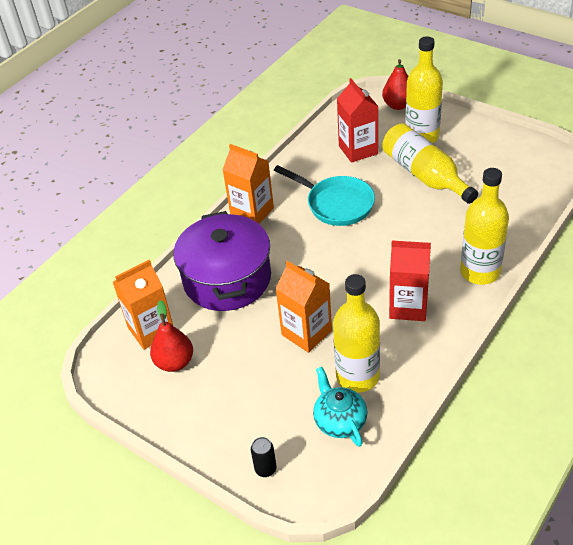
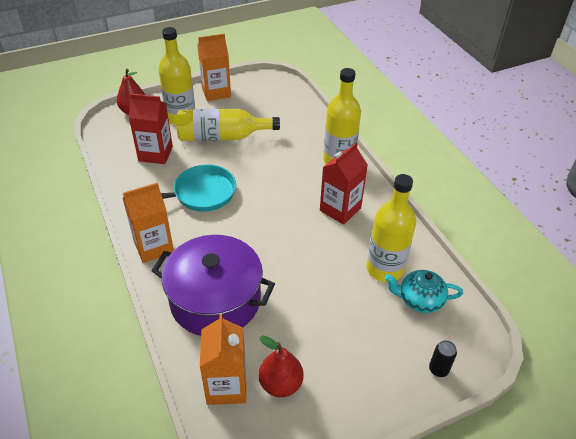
camera: 65 degrees left, 0 degrees up
(306, 333) = (319, 277): orange carton -> orange carton (216, 92)

